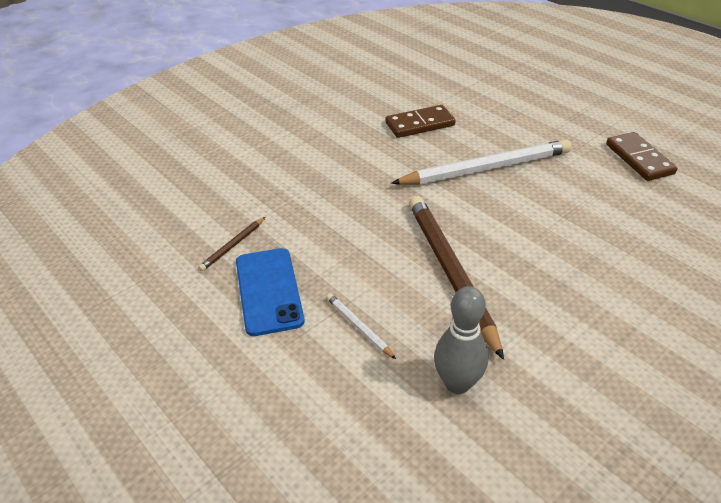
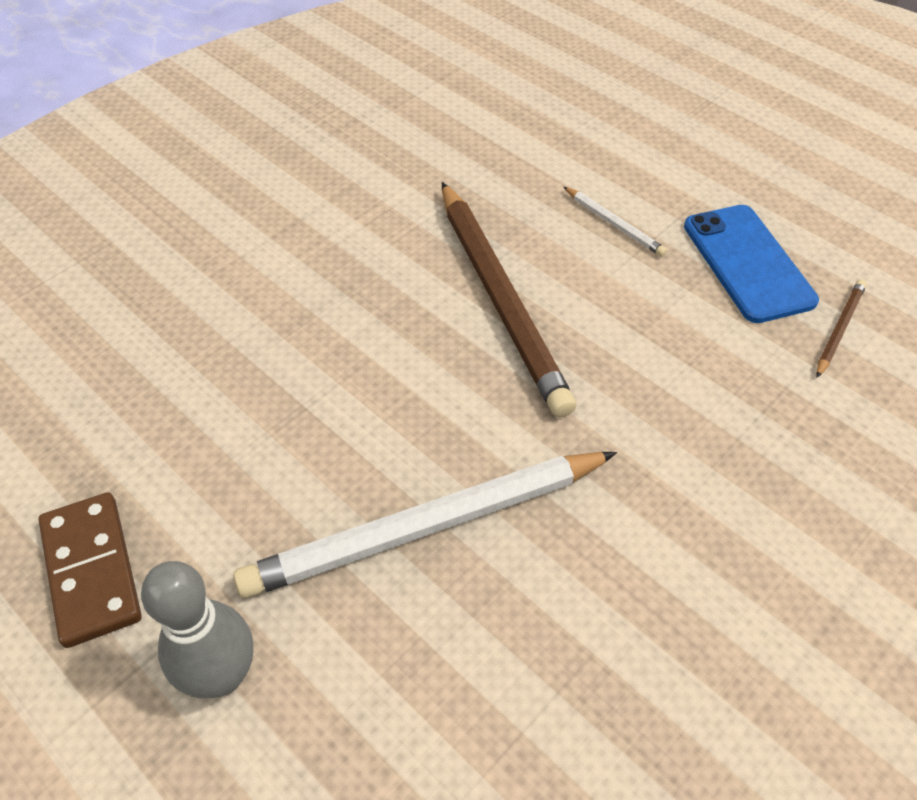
camera: 175 degrees right, 10 degrees up
(420, 124) = (578, 690): brown domino -> none
(457, 383) = (493, 173): grey bowling pin -> grey bowling pin (222, 675)

